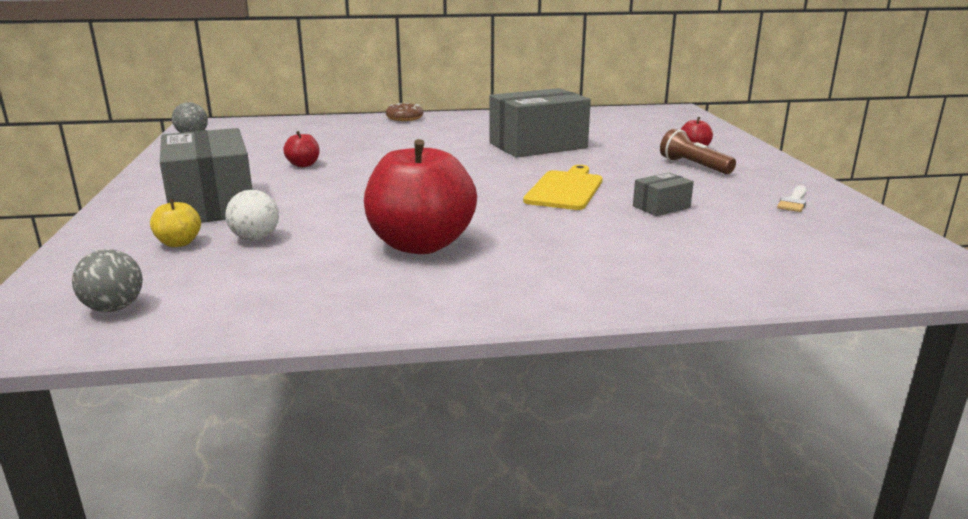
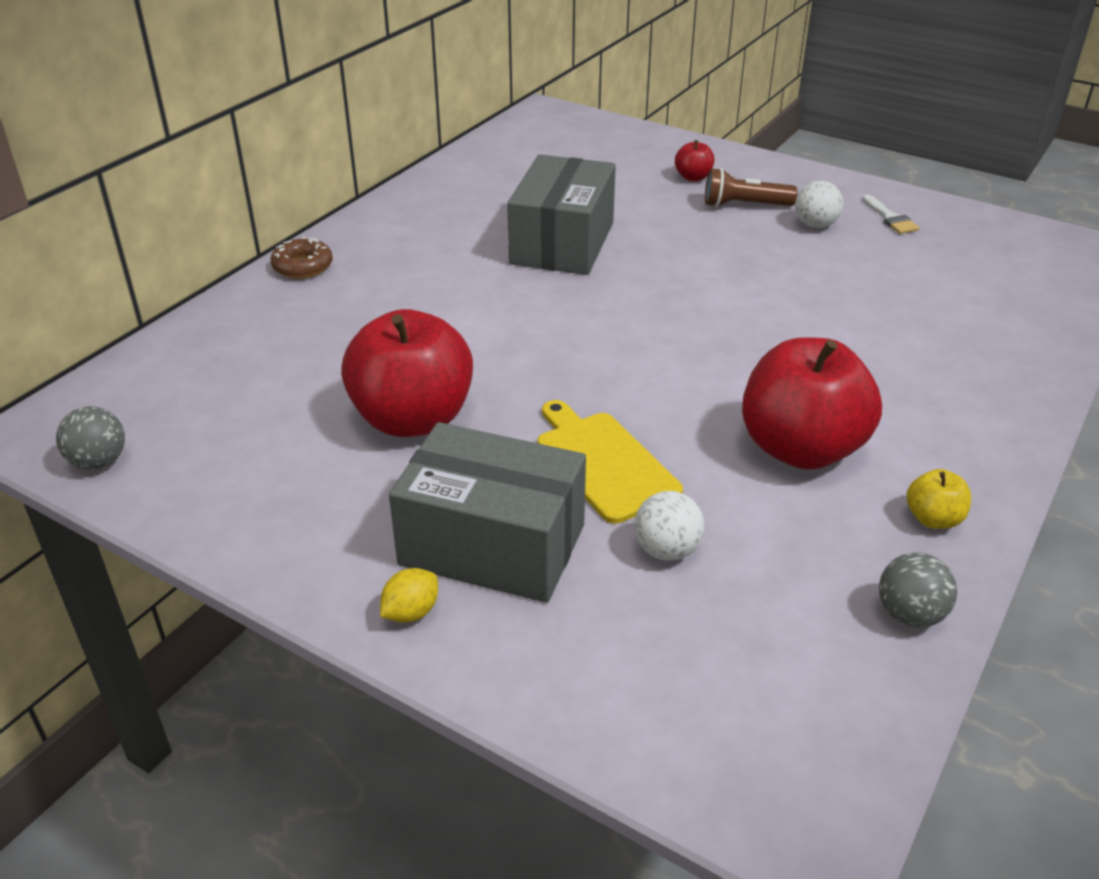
camera: 50 degrees left, 15 degrees up
(114, 308) = (794, 721): grey ball -> grey ball (909, 615)
(135, 204) = (411, 612): none -> yellow lemon
(179, 243) = (621, 615): yellow apple -> yellow apple (933, 519)
(303, 165) = (413, 419): red apple -> red apple, size x2.33
(565, 189) = (730, 299): yellow cutting board -> yellow cutting board (603, 463)
(661, 207) = (836, 279): grey box -> none
(720, 186) = (815, 225): none -> white ball

